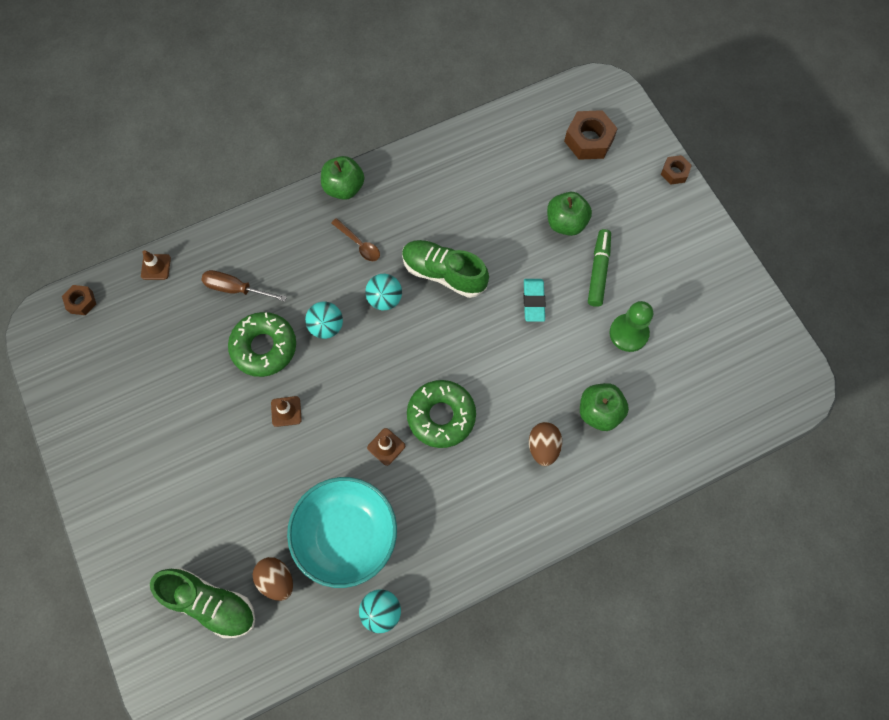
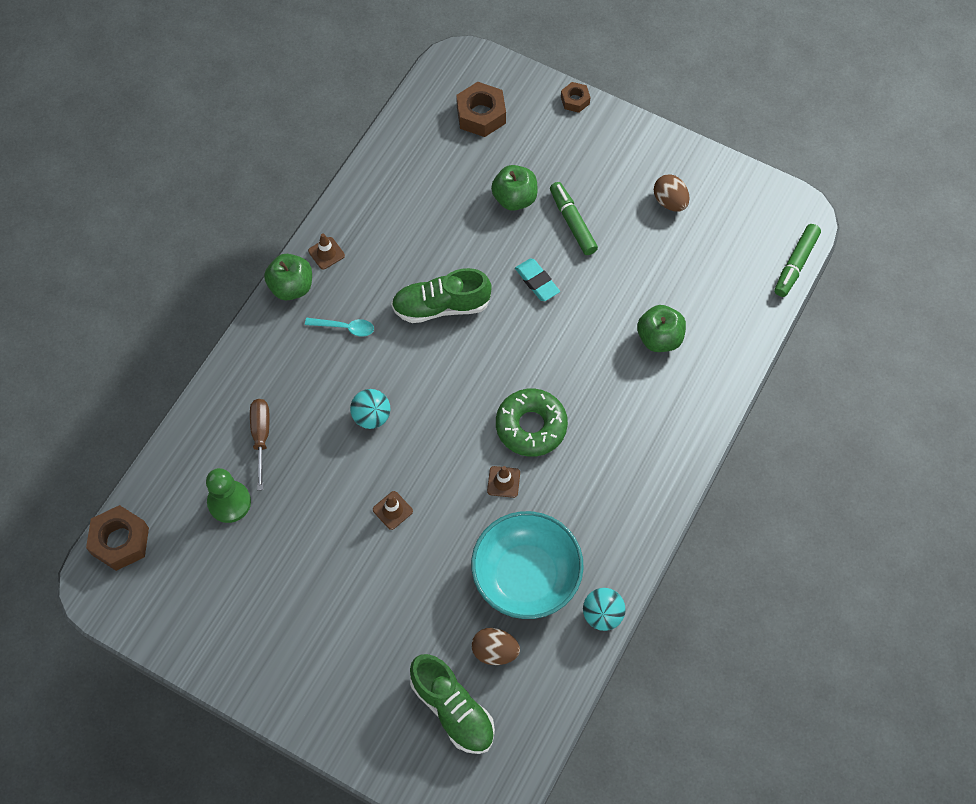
camera: 35 degrees left, 5 degrees down
(81, 302) = (120, 541): brown nut -> brown nut, size x1.76
(156, 267) = (168, 465): brown traffic cone -> brown traffic cone (326, 253)
(210, 603) = (452, 709): green shoe -> green shoe turned 60 degrees clockwise
(235, 289) = (261, 437): brown screwdriver -> brown screwdriver turned 105 degrees clockwise
(264, 347) = (329, 470): green donut -> none
(359, 244) = (345, 327): brown spoon -> turquoise spoon
(385, 299) = (405, 360): turquoise ball -> none
(543, 447) = (635, 396): brown egg -> brown egg (670, 202)
(628, 333) = (636, 259): green pawn -> green pawn (229, 502)
(764, 424) = (795, 264): none -> green marker

